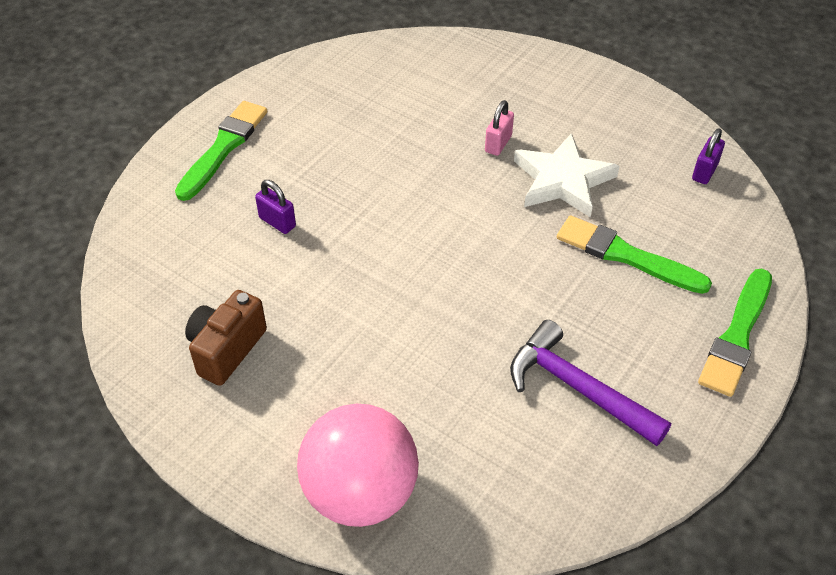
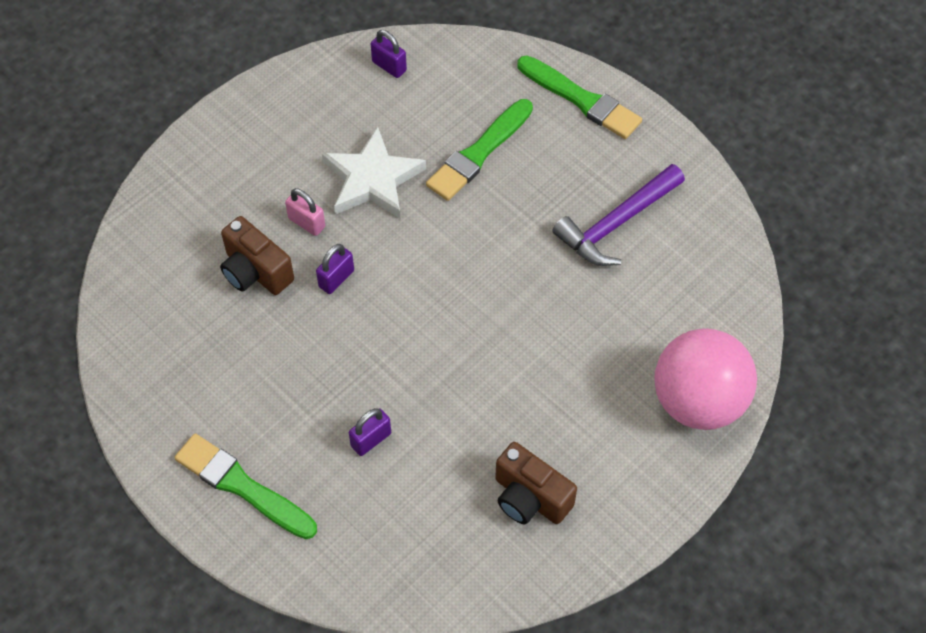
camera: 80 degrees left, 10 degrees up
(436, 120) = (255, 272): none -> brown camera
(443, 173) = (336, 278): none -> purple padlock

